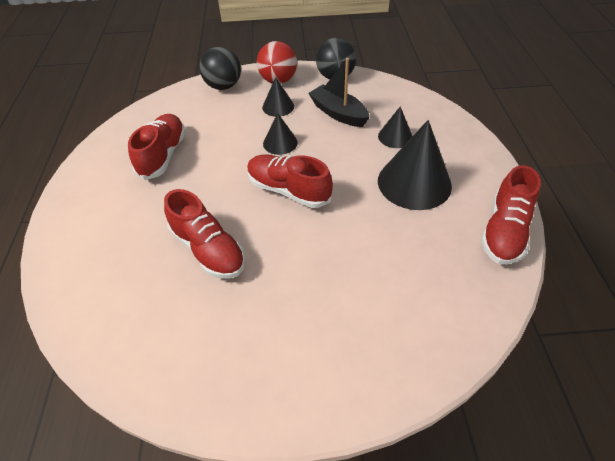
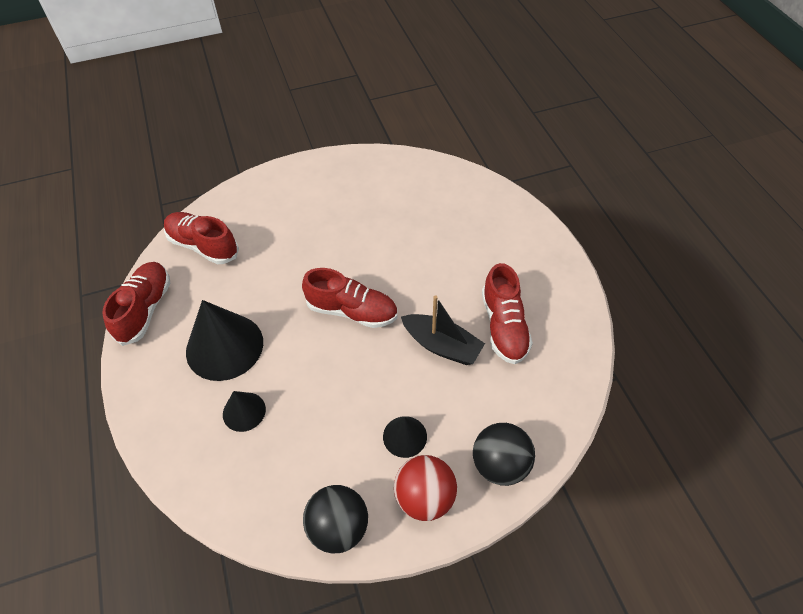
camera: 165 degrees right, 5 degrees up
(208, 249) = (402, 242): red shoe -> red shoe (203, 246)
(280, 143) = (381, 372): black cone -> none
(338, 113) = (320, 440): black boat -> black boat (442, 346)

